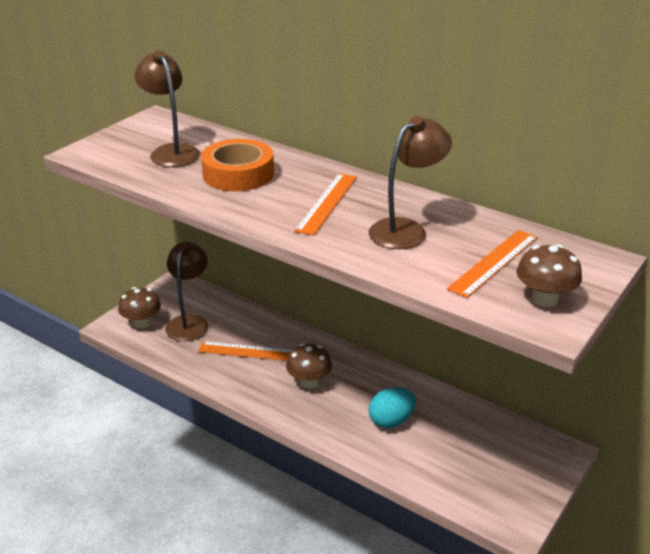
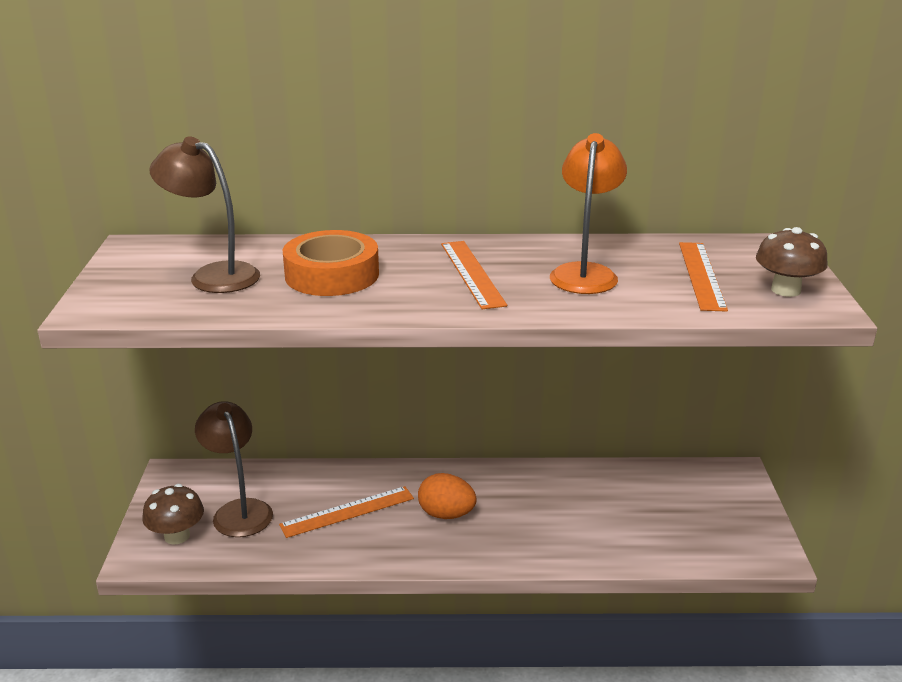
camera: 35 degrees left, 5 degrees down
(309, 382) = (446, 514): brown mushroom -> orange egg
(391, 421) = (568, 515): turquoise egg -> none
(406, 230) = (585, 273): brown lamp -> orange lamp

